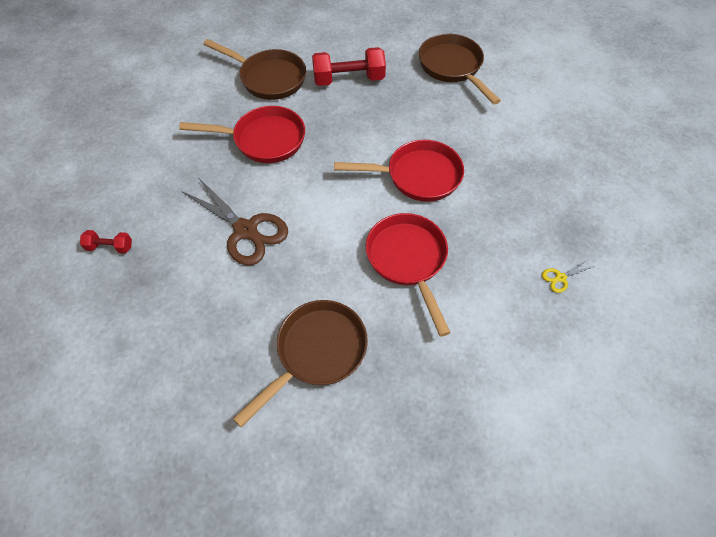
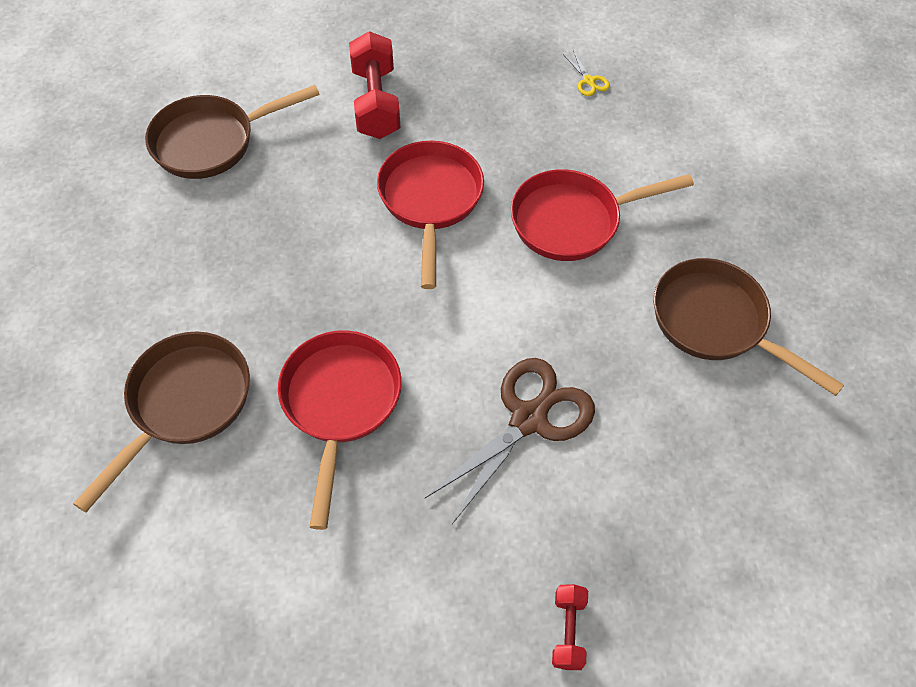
camera: 90 degrees left, 0 degrees up
(349, 79) = (212, 279): red dumbbell -> red dumbbell (376, 102)

